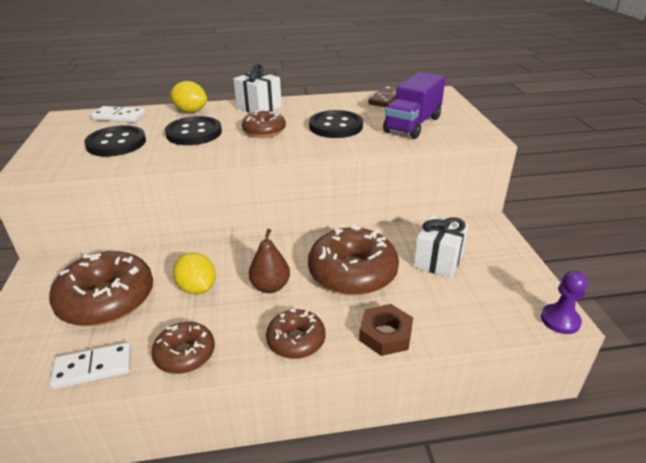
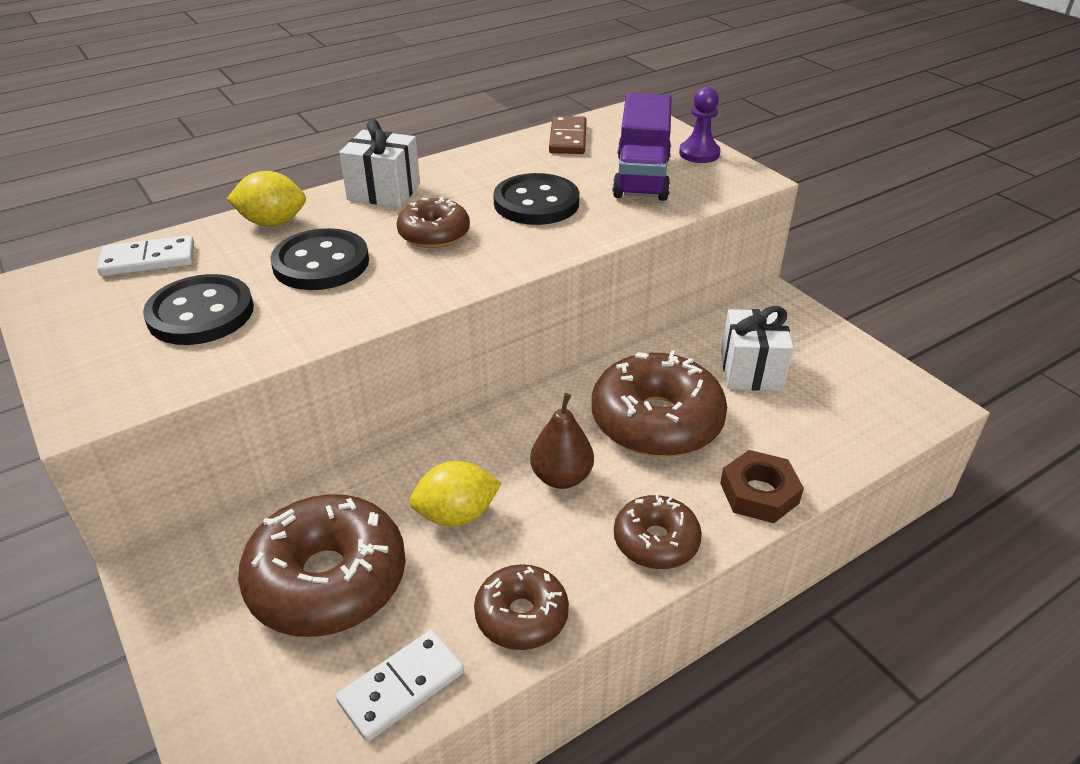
camera: 25 degrees left, 5 degrees up
(197, 288) = (456, 515): yellow lemon -> yellow lemon turned 45 degrees counterclockwise
(560, 320) = (935, 407): purple pawn -> purple pawn (699, 153)

